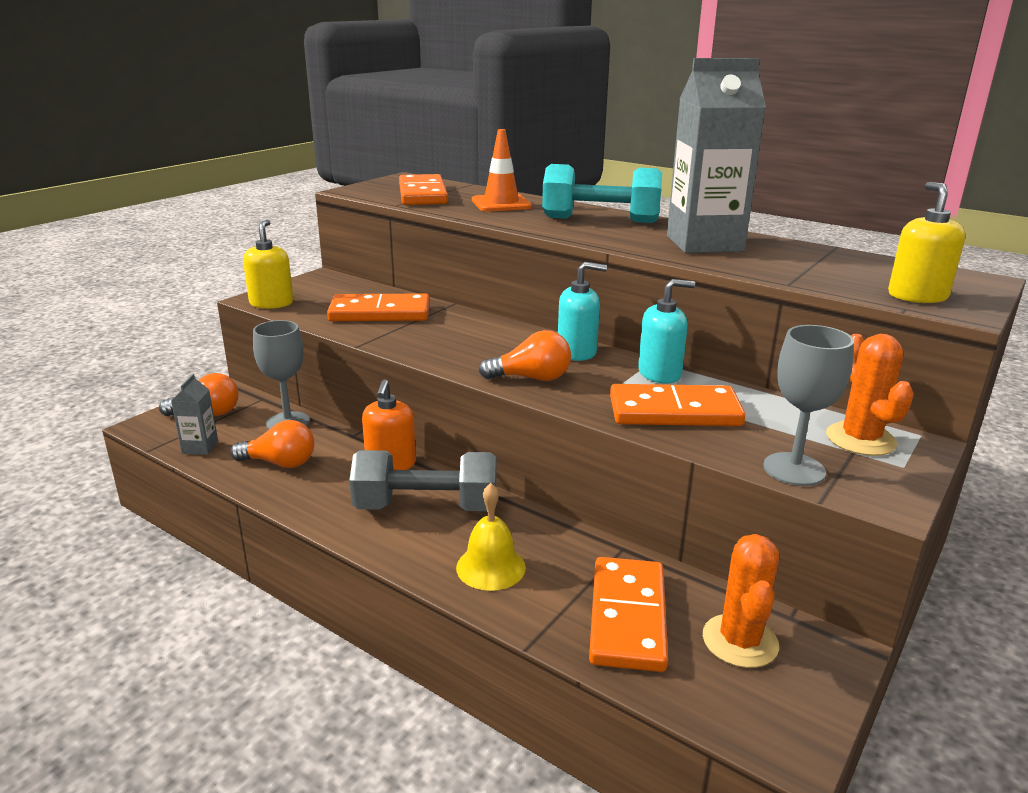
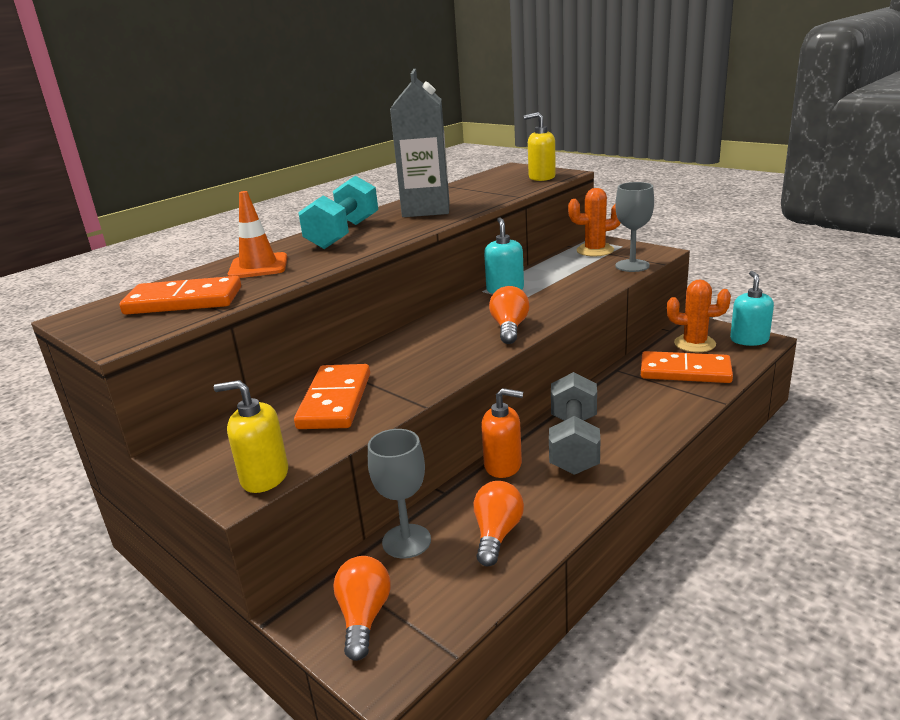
camera: 80 degrees left, 0 degrees up
(200, 447) = (454, 605): grey carton -> none
(491, 567) = (647, 415): yellow bell -> none
(577, 352) = (461, 313): turquoise soap dispenser -> turquoise soap dispenser (749, 340)
(674, 412) = (564, 288): orange domino -> none

